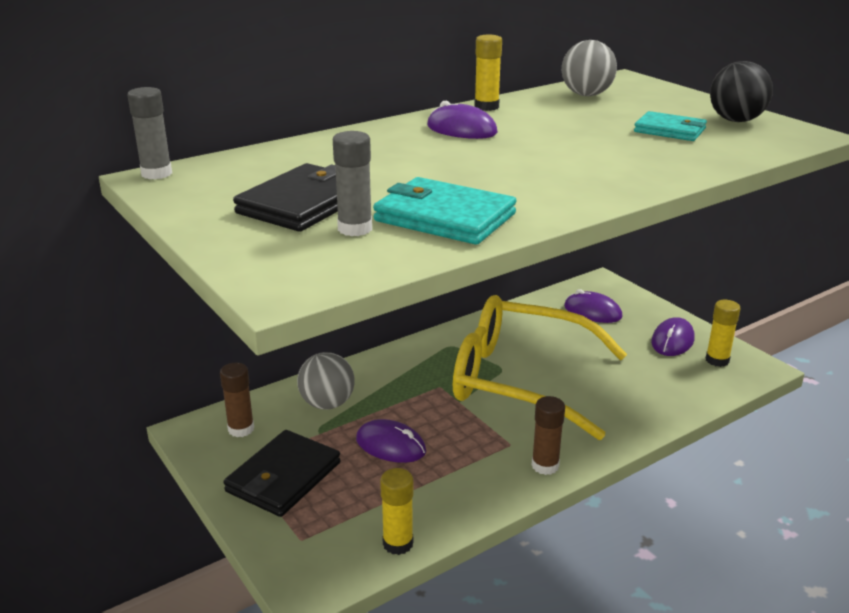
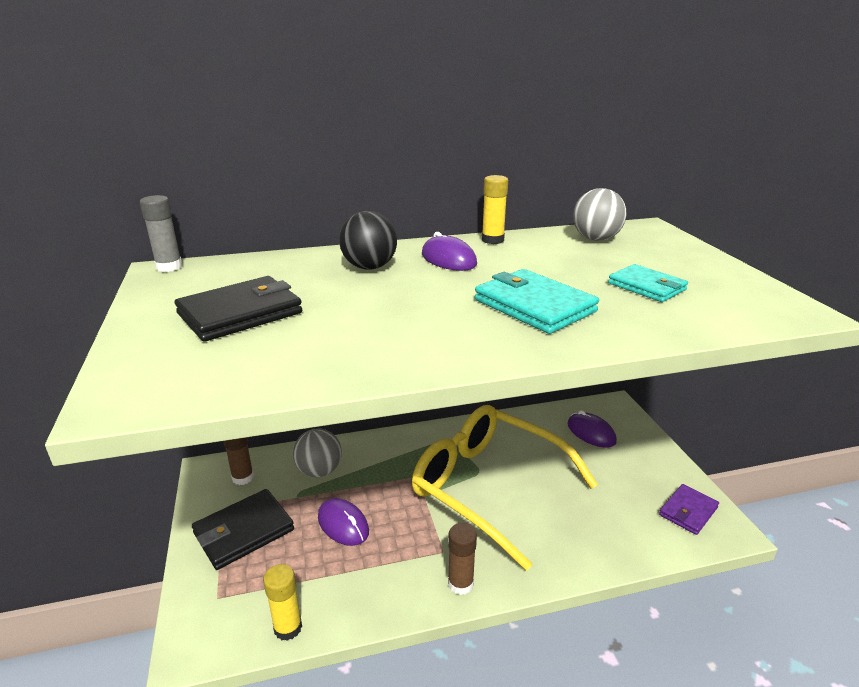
camera: 20 degrees right, 0 degrees up
(355, 229) = (250, 347): grey glue stick -> none
(444, 217) = (338, 349): turquoise wallet -> turquoise wallet (534, 306)
(672, 341) = (652, 479): purple mouse -> none
(717, 360) = (688, 511): yellow glue stick -> purple wallet
(736, 120) = (727, 285): black ball -> black ball (369, 267)

